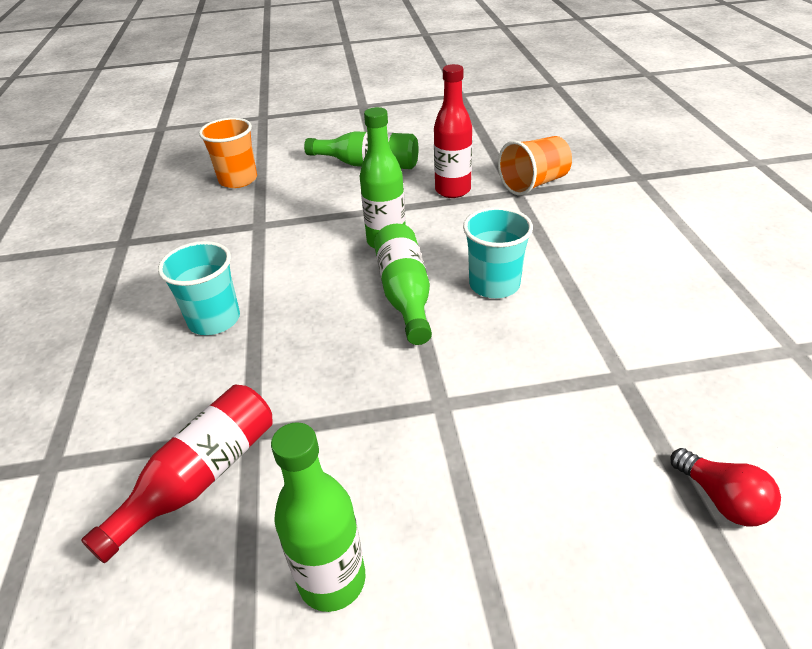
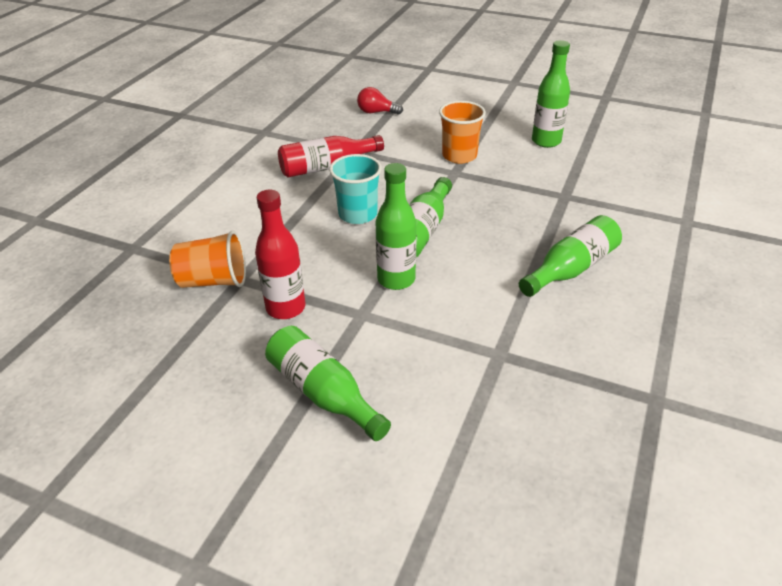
camera: 150 degrees left, 0 degrees up
(200, 477) = (597, 188): red bottle -> red bottle (327, 167)
(214, 320) = (571, 269): turquoise cup -> green bottle
(238, 180) = (493, 451): orange cup -> orange cup (459, 156)
(721, 499) = (376, 112): red light bulb -> red light bulb turned 75 degrees counterclockwise

